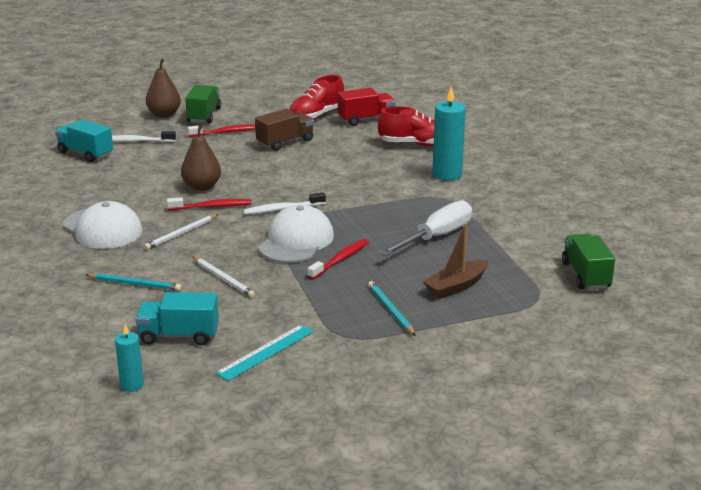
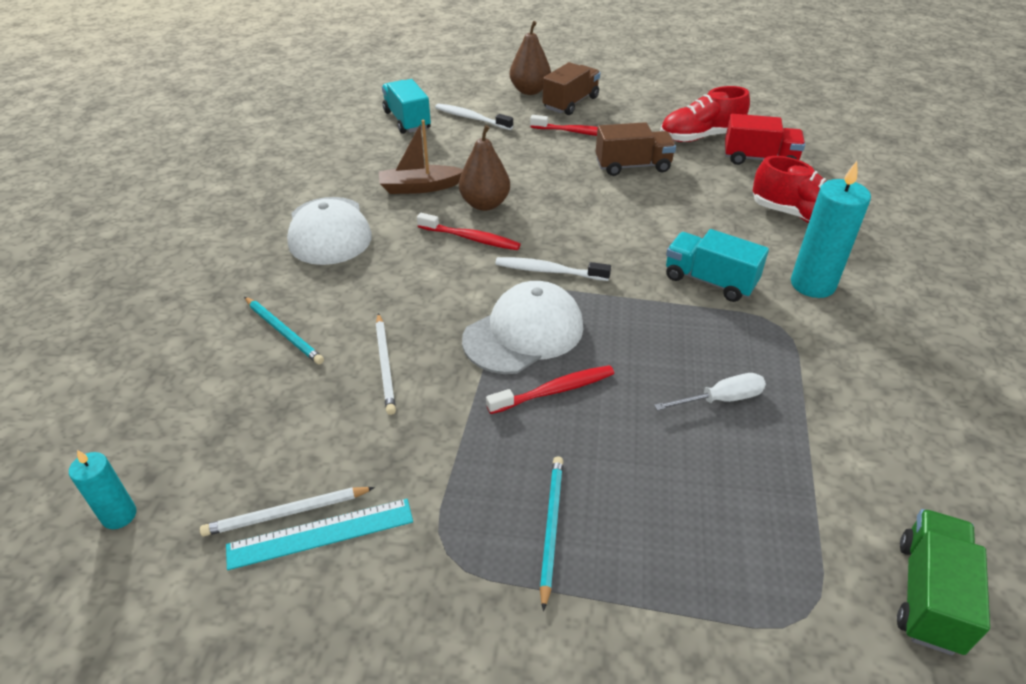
camera: 30 degrees right, 15 degrees up
(179, 335) = (250, 446): turquoise truck -> turquoise truck (709, 281)
(181, 234) = (402, 269): white pencil -> white pencil (287, 513)
(204, 116) = (571, 103): green truck -> brown truck
(436, 237) = (721, 399): white screwdriver -> white screwdriver, size x0.57
(456, 286) = (685, 520): brown boat -> brown boat (419, 187)

